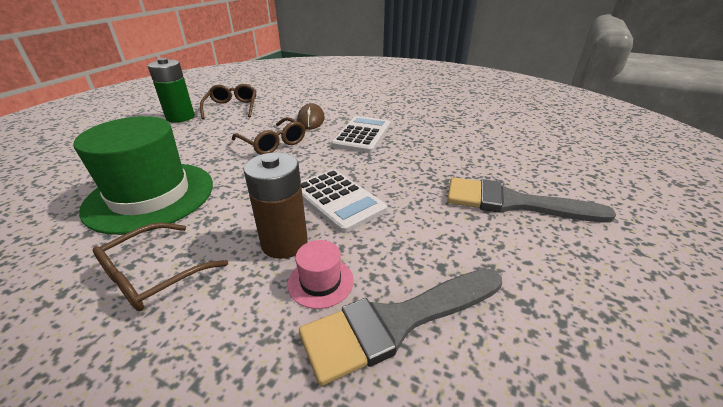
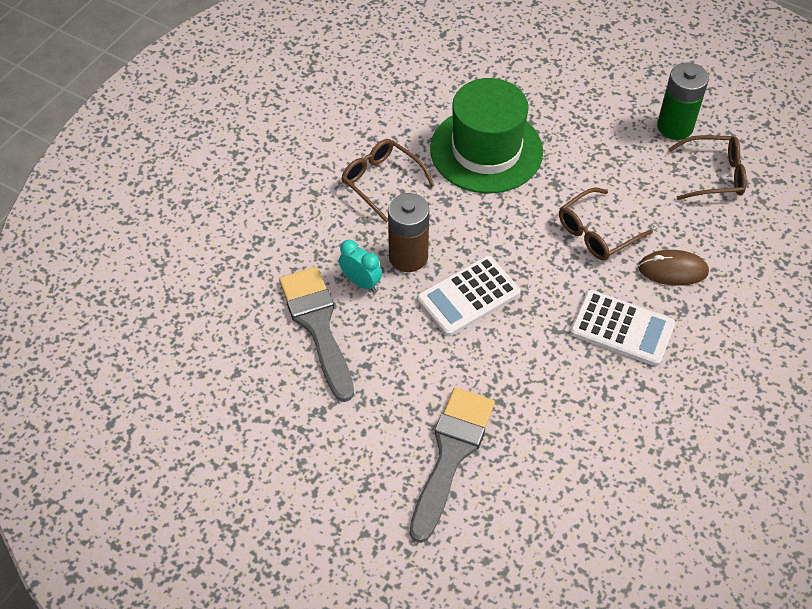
camera: 95 degrees right, 20 degrees up
(320, 282) = (361, 282): pink hat -> turquoise clock

